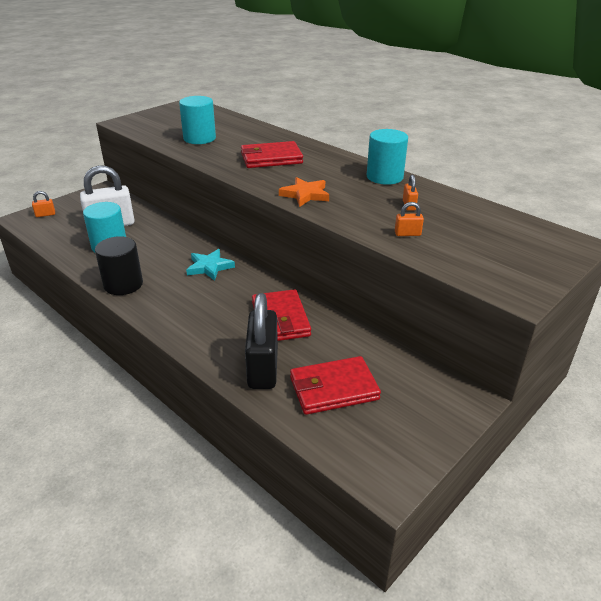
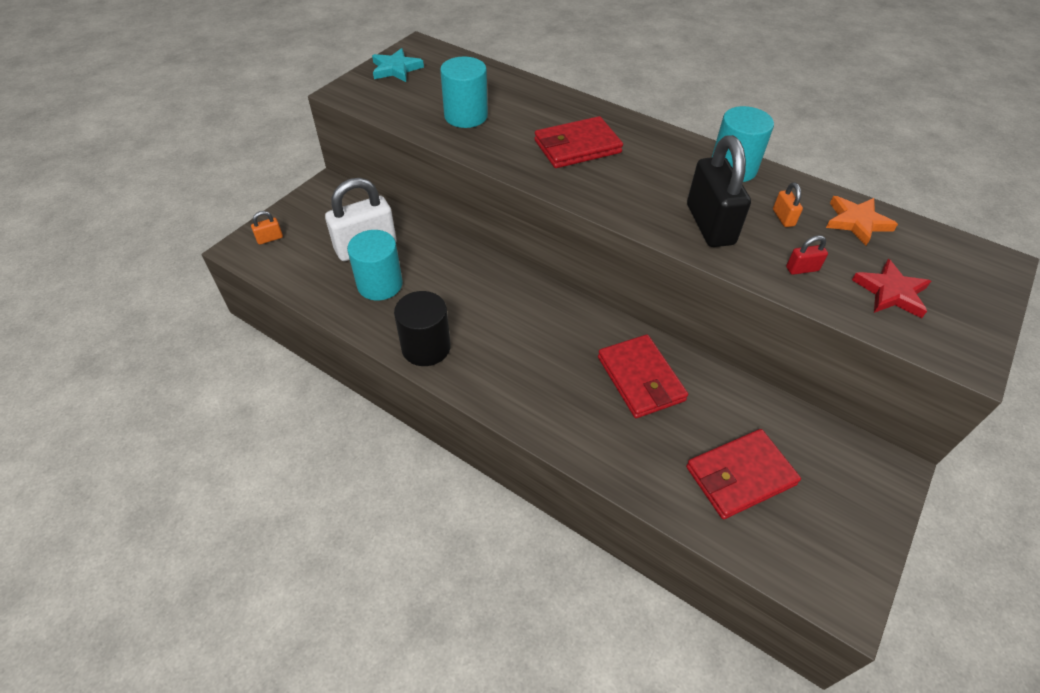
camera: 10 degrees left, 15 degrees up
(209, 267) = (522, 305): turquoise star -> turquoise star (396, 69)
(263, 368) = (649, 457): black padlock -> black padlock (710, 224)
(305, 195) = (650, 211): orange star -> orange star (856, 222)
(407, 234) = (802, 269): orange padlock -> red padlock
(474, 252) = (891, 292): none -> red star

